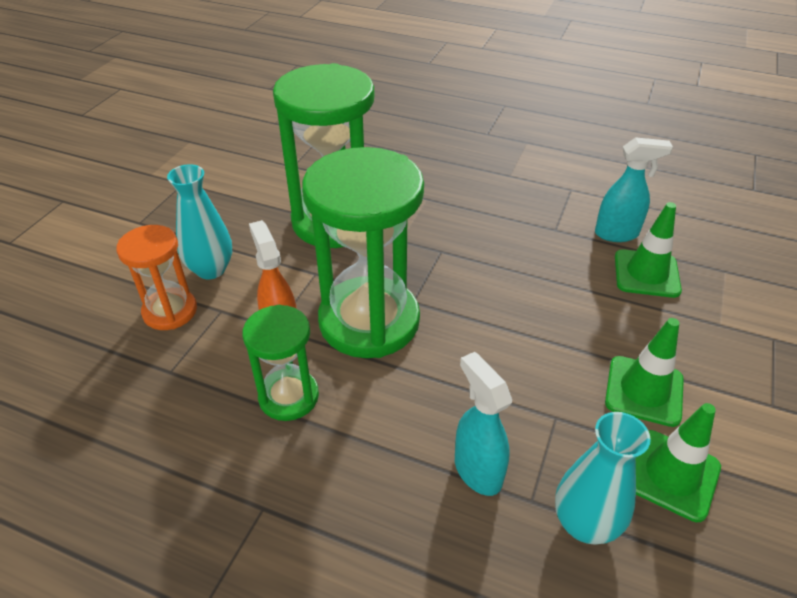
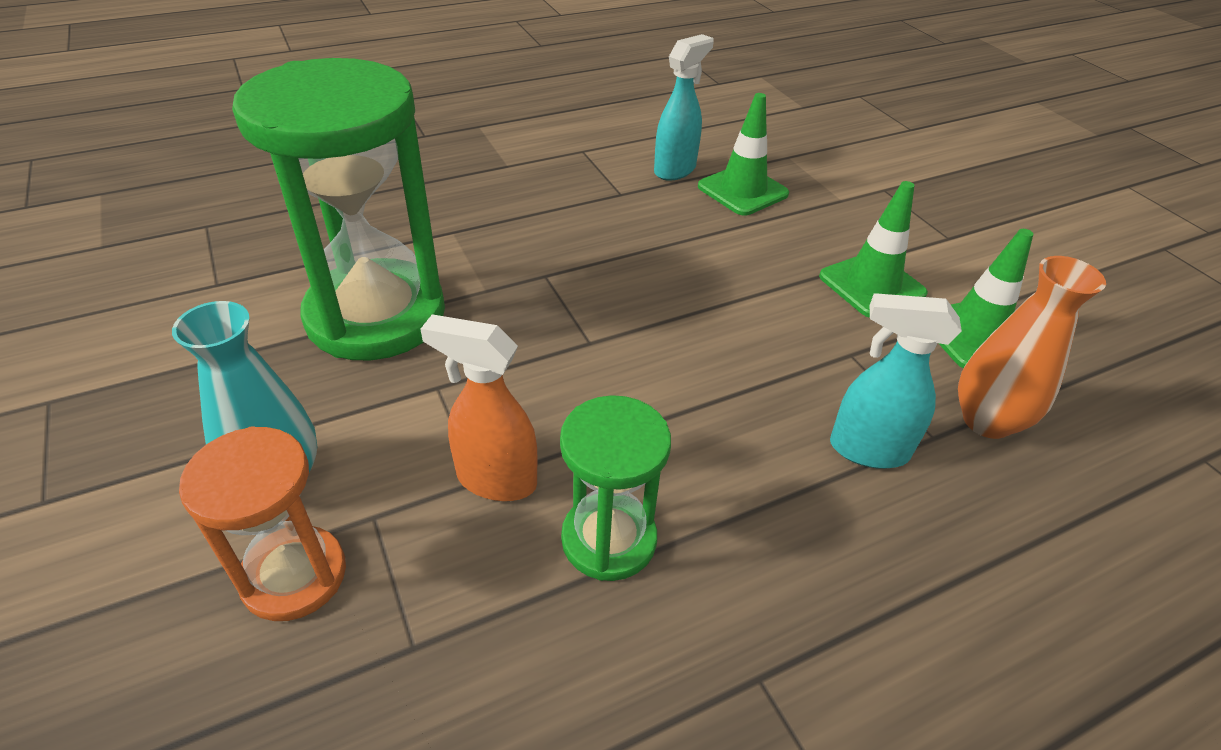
camera: 50 degrees left, 0 degrees up
(369, 321) = (575, 393): green hourglass -> none
(585, 524) = (986, 421): turquoise vase -> orange vase

